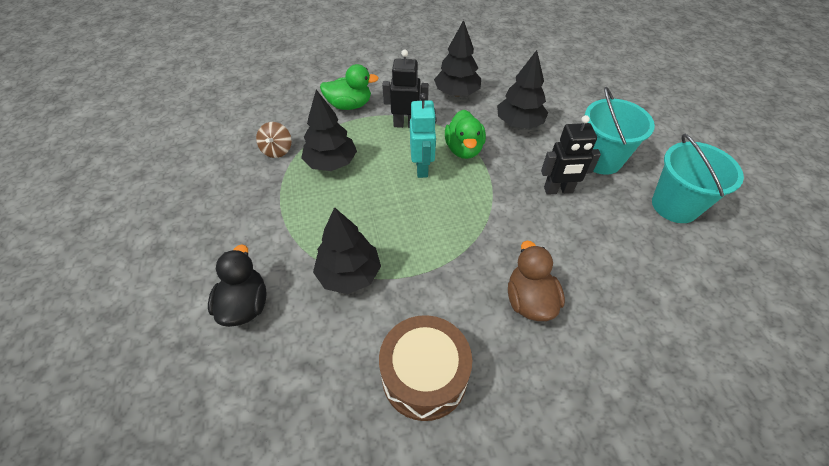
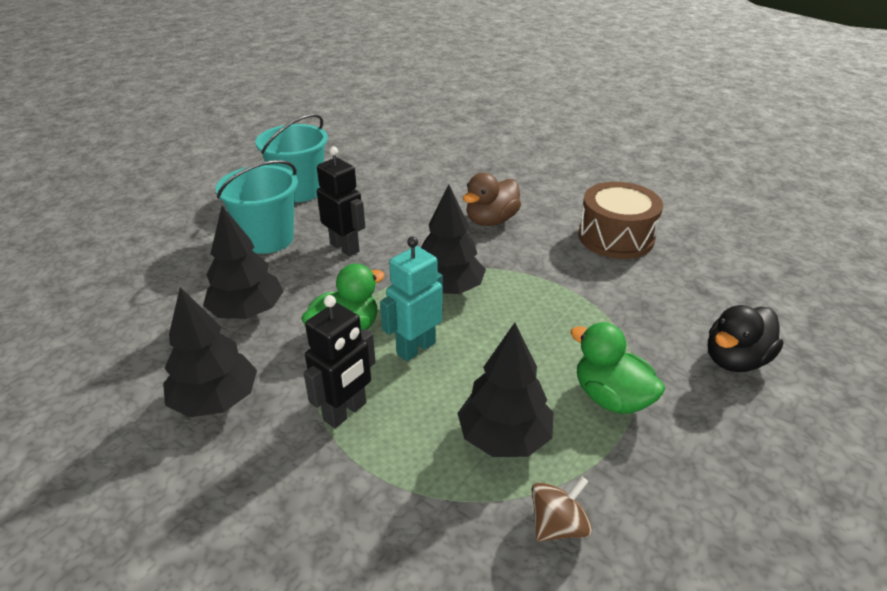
camera: 130 degrees left, 15 degrees down
(349, 105) = (360, 516): green duck -> green duck (611, 398)
(349, 274) = (609, 317): black tree -> black tree (448, 288)
(406, 124) = (345, 412): black robot -> black robot turned 105 degrees counterclockwise

